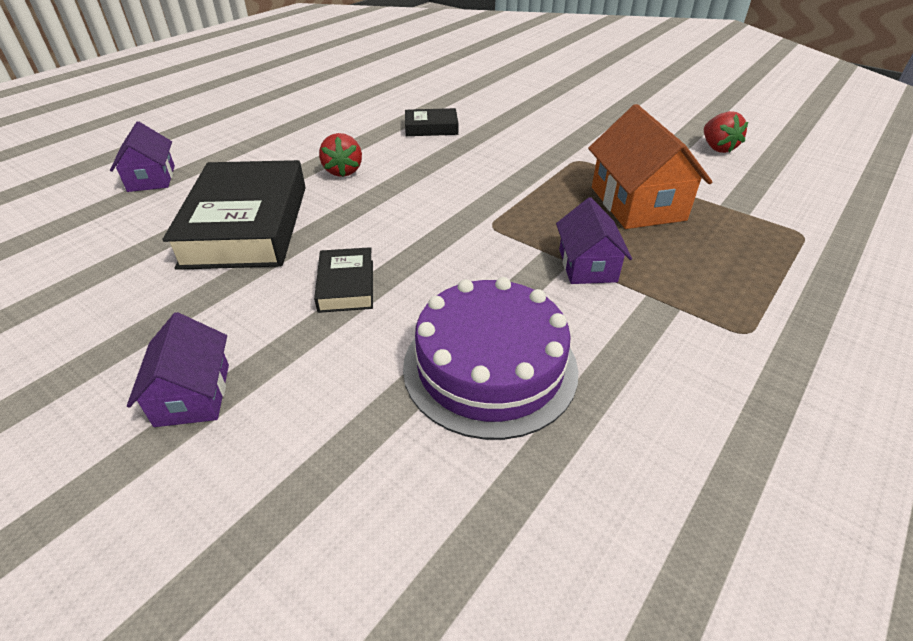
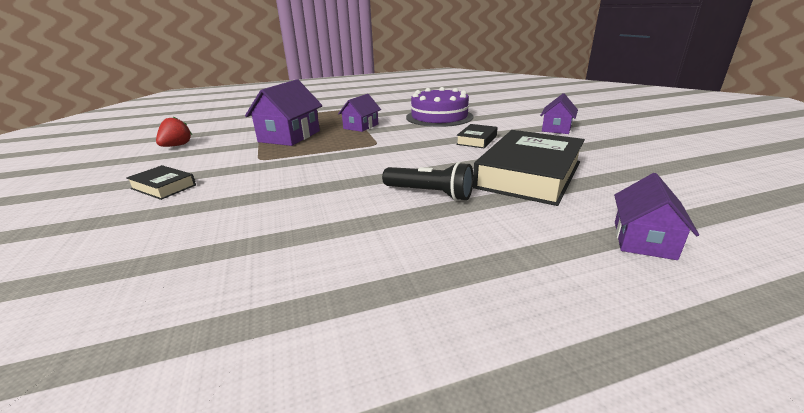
camera: 145 degrees left, 15 degrees down
(343, 171) = (429, 193): red strawberry -> black flashlight
(431, 128) = (296, 214): black book -> black book (163, 187)
(637, 203) = (289, 136): orange house -> purple house

